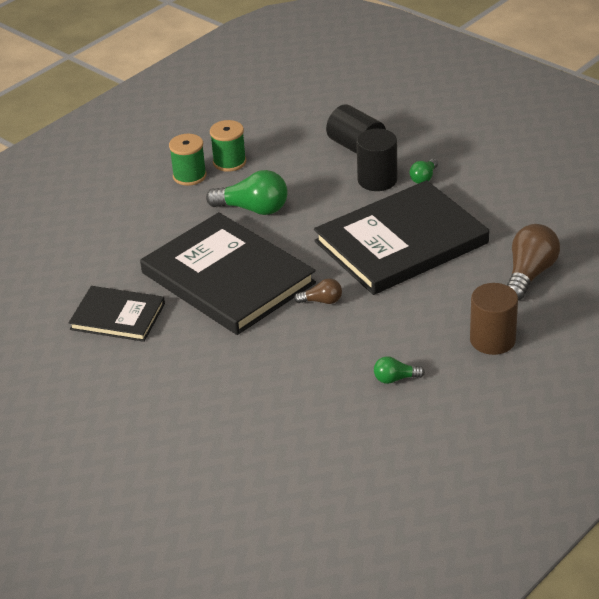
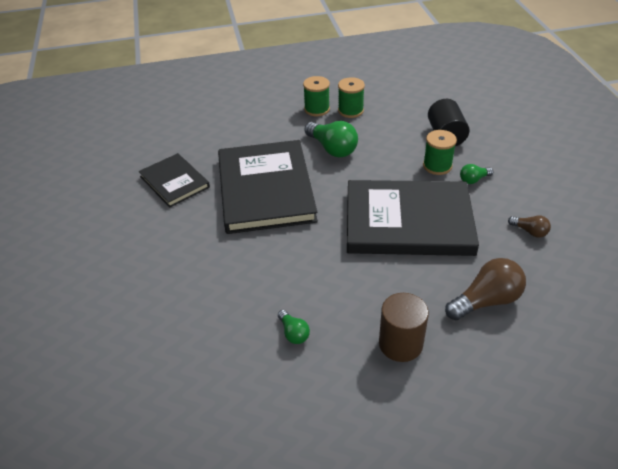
camera: 35 degrees right, 5 degrees up
(321, 301) = (307, 238): brown light bulb -> brown light bulb (529, 231)
(377, 180) = (437, 166): black cylinder -> green spool
(395, 379) = (293, 333): green light bulb -> green light bulb turned 150 degrees counterclockwise

